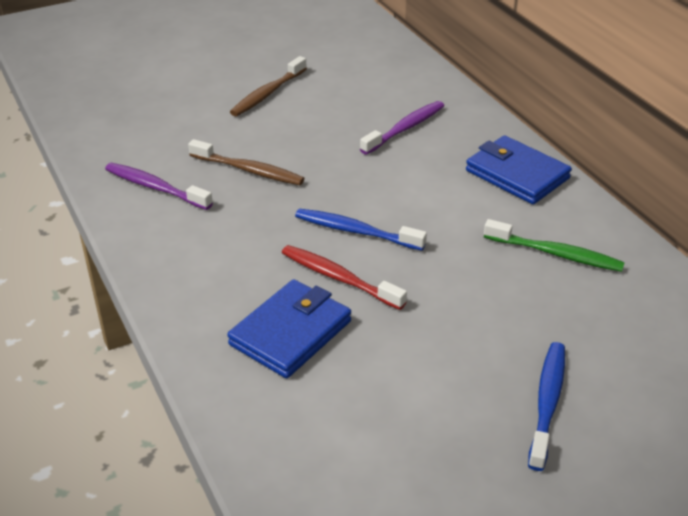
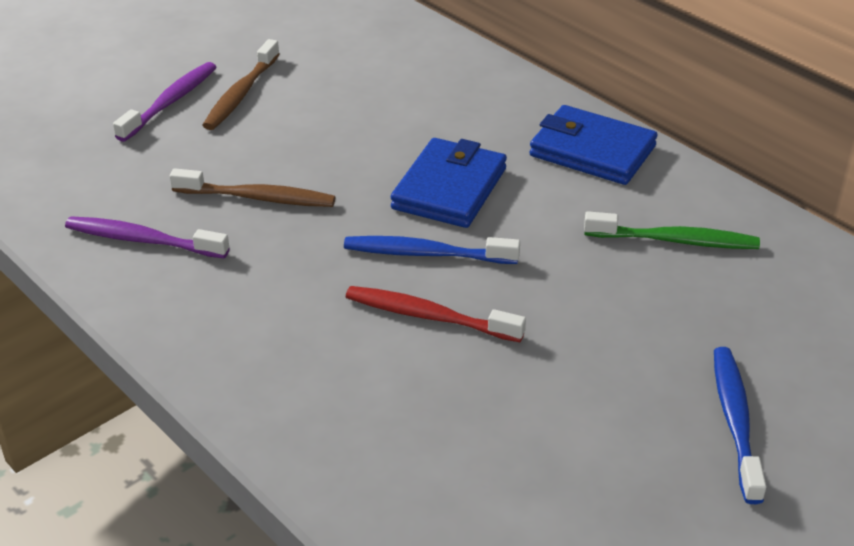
camera: 15 degrees left, 0 degrees up
(290, 333) = (397, 396): blue wallet -> blue wallet (449, 189)
(405, 128) = (434, 114): purple toothbrush -> purple toothbrush (170, 102)

